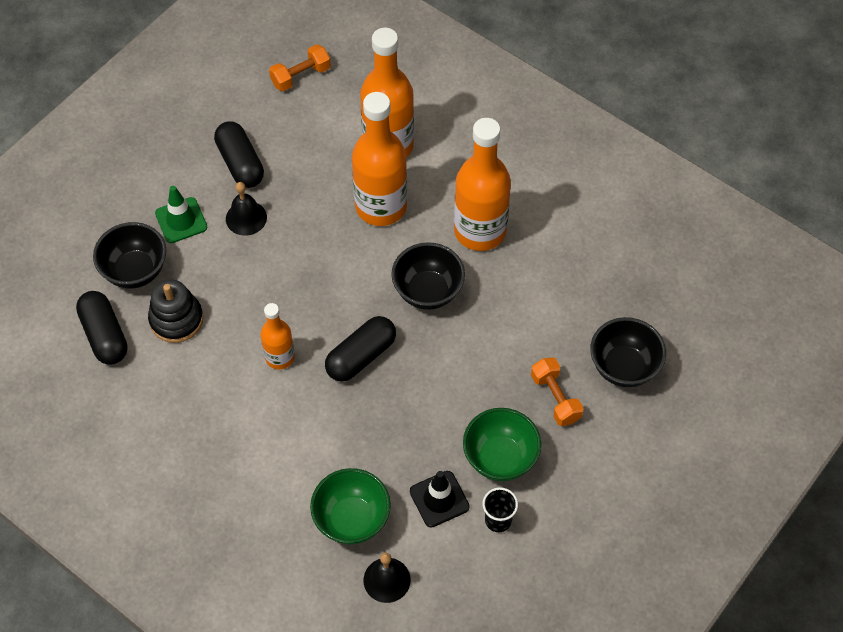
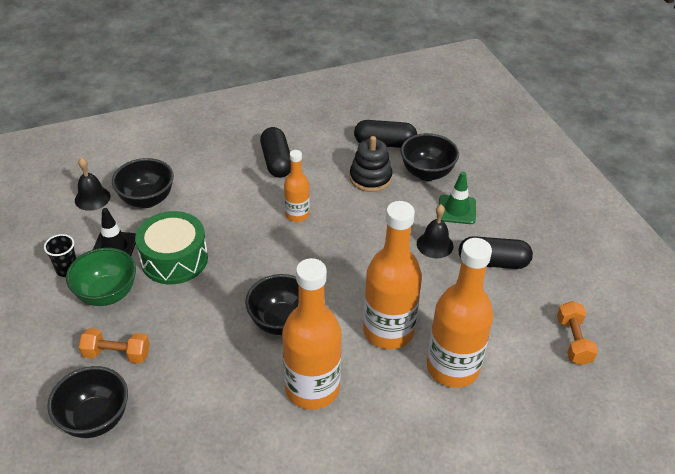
camera: 120 degrees right, 15 degrees down
(352, 519) = (147, 200): green bowl -> black bowl
(361, 356) = (260, 256): black capsule -> black capsule (276, 162)
(416, 430) = (174, 259): none -> green drum

